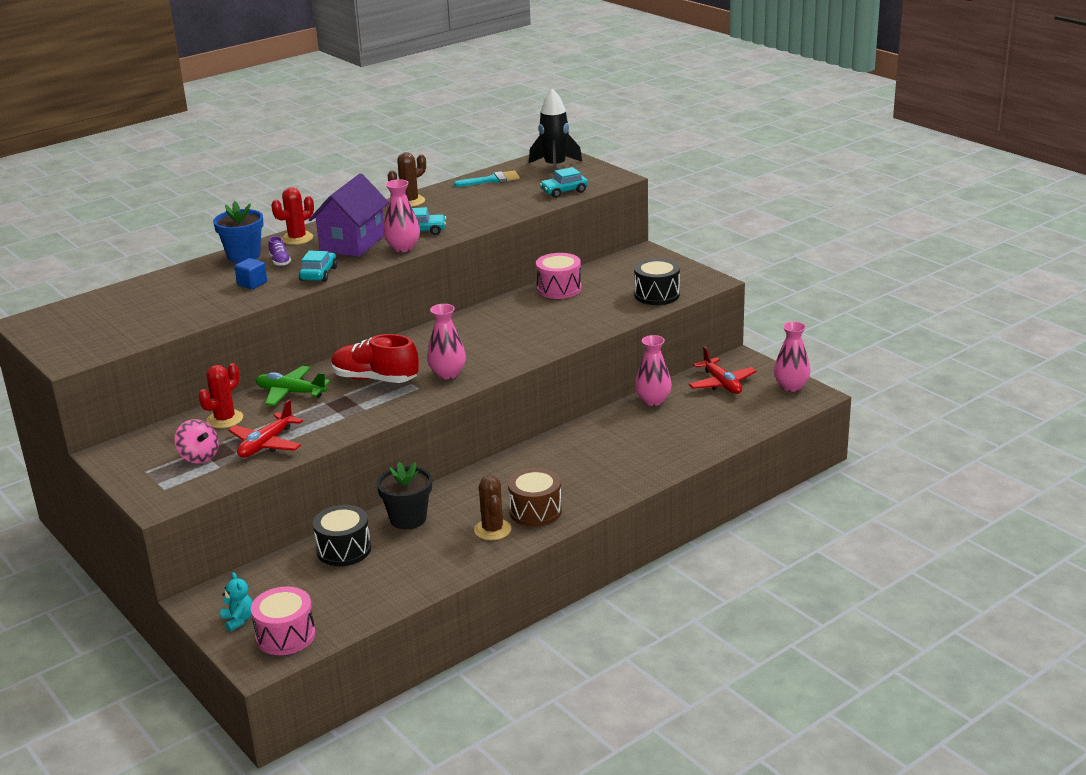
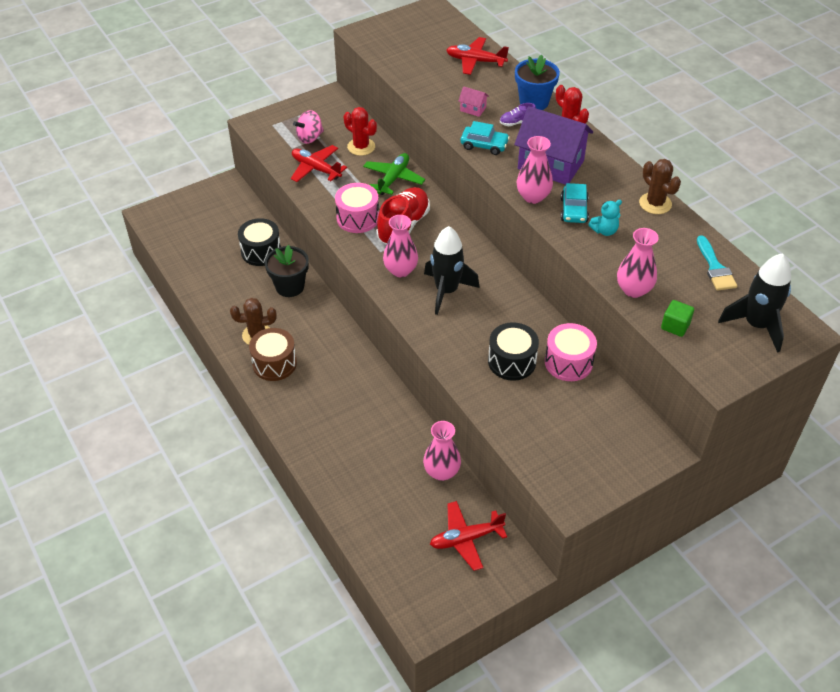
camera: 95 degrees right, 20 degrees up
(157, 289) = (475, 61): none -> red plane
(238, 620) = (199, 203): turquoise teddy bear -> turquoise teddy bear (604, 231)
(252, 284) = (473, 109): blue cube -> pink house
(285, 636) = (172, 225): pink drum -> pink drum (357, 218)
(476, 348) = (446, 291): none -> black rocket
(564, 191) = (675, 326): turquoise car -> green cube
(657, 295) = (541, 445): black drum -> black drum (512, 361)
(791, 386) = (447, 605): pink vase -> pink vase (633, 290)

